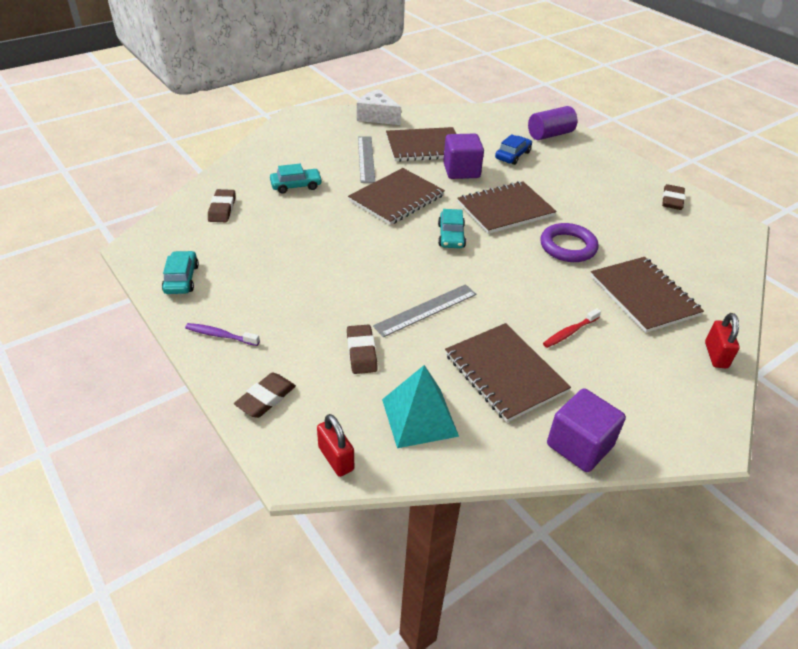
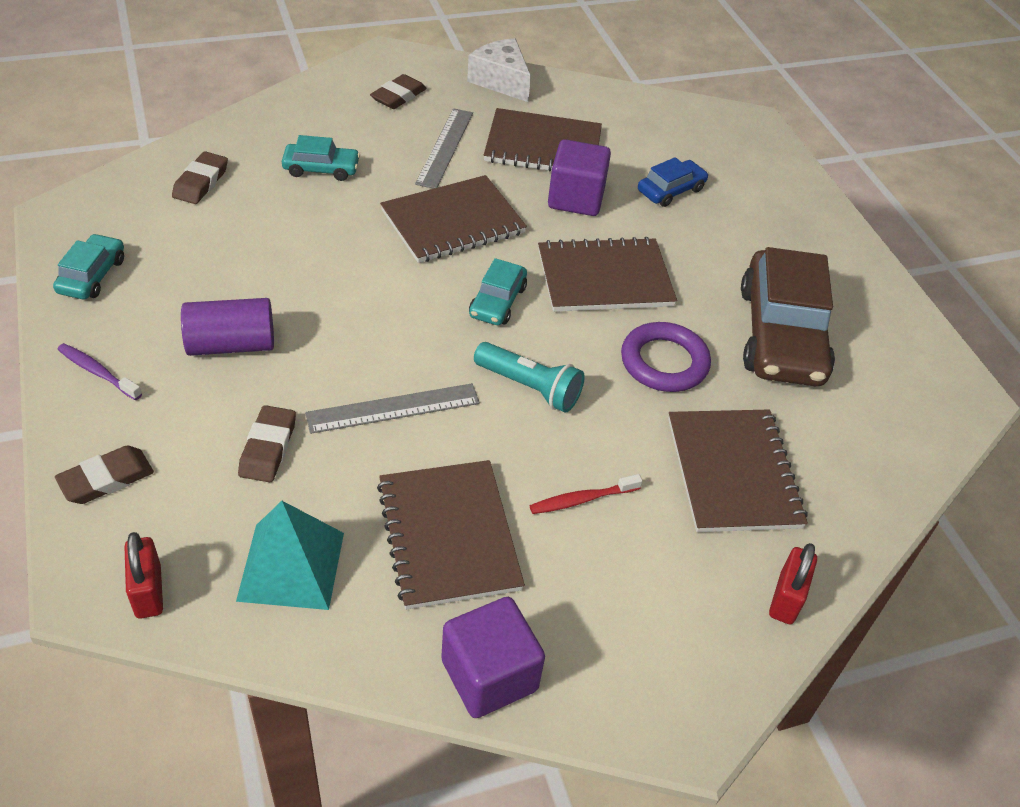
camera: 15 degrees right, 5 degrees up
(500, 278) = (530, 387): none -> turquoise flashlight
(550, 134) = (752, 167): purple cylinder -> purple cylinder (231, 344)
(622, 217) = (781, 334): none -> brown car
(672, 200) = (883, 325): brown eraser -> brown eraser (398, 96)

